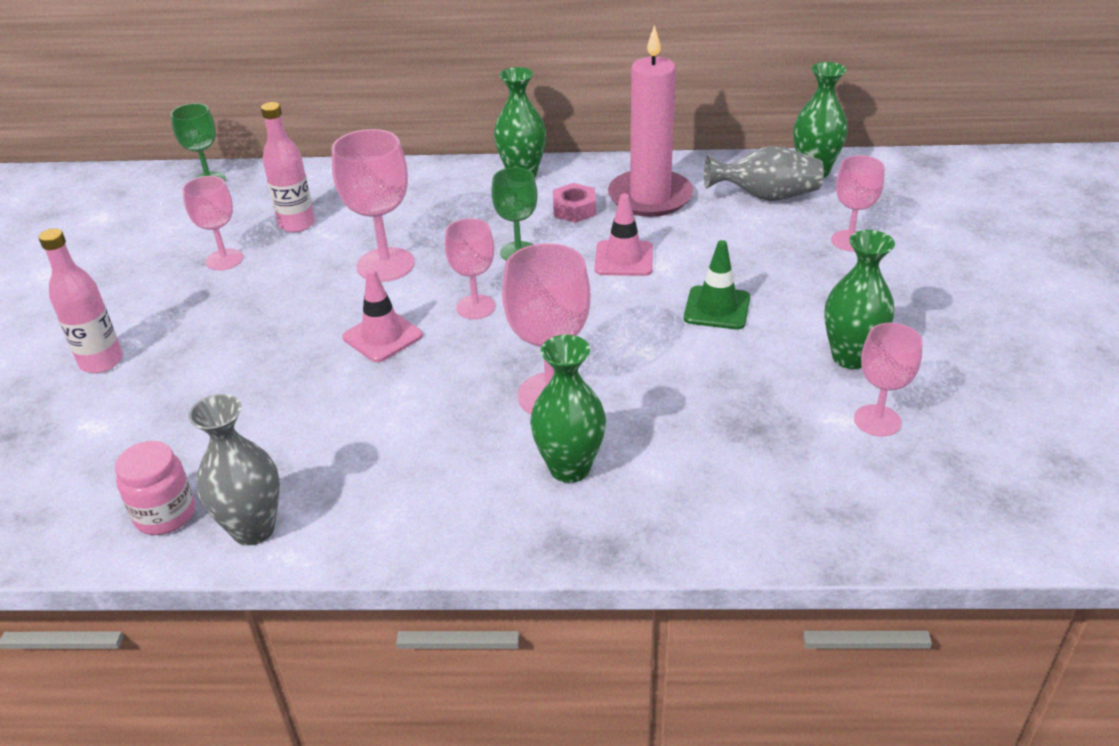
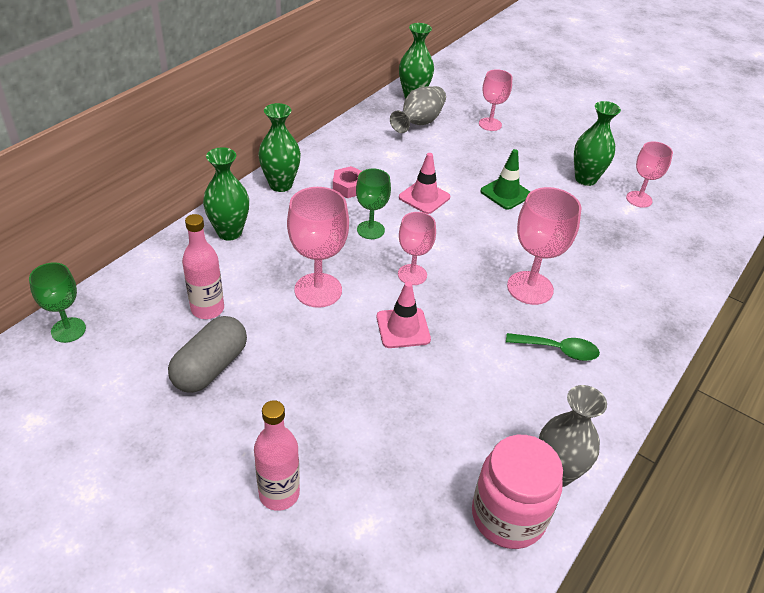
camera: 60 degrees left, 5 degrees up
(165, 514) = (508, 516): pink jar -> pink jar, size x1.54
(224, 260) = (210, 367): pink goblet -> grey capsule
(460, 458) = (558, 350): none -> green spoon
(569, 468) = (599, 312): green vase -> green vase (229, 232)
(650, 197) = (370, 156): pink candle -> none

